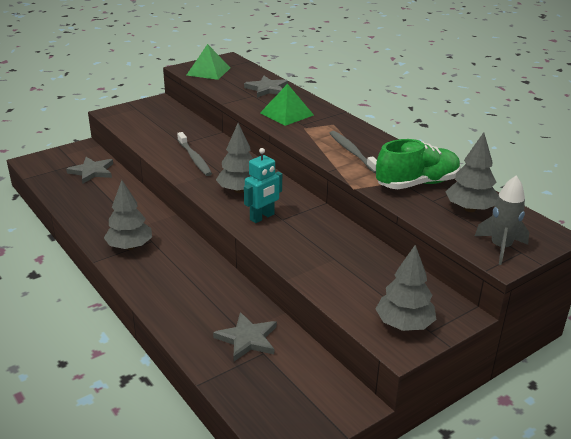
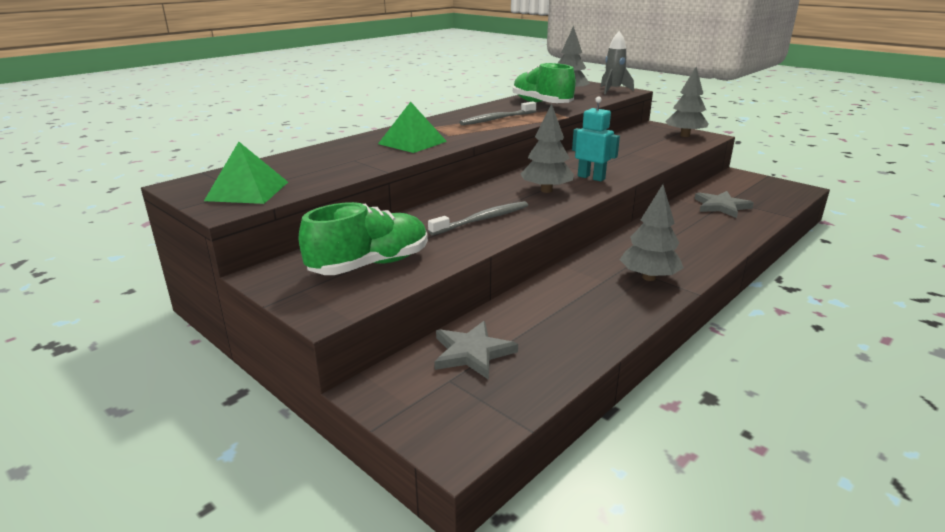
camera: 100 degrees left, 5 degrees down
(151, 123) = (370, 265): none -> green shoe
(267, 89) = (329, 155): grey star -> none

